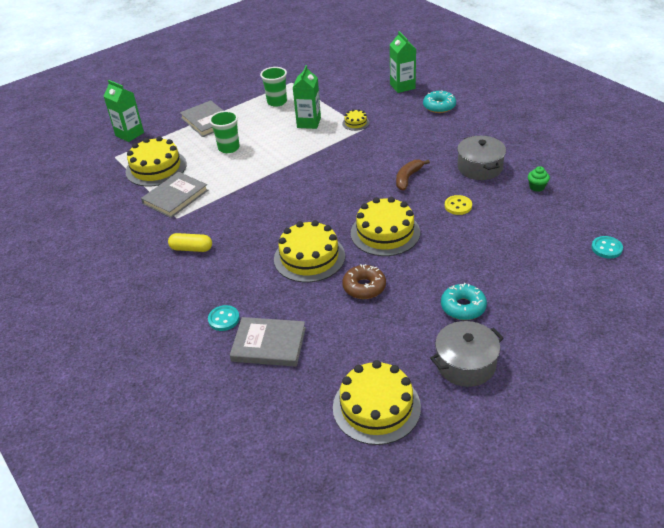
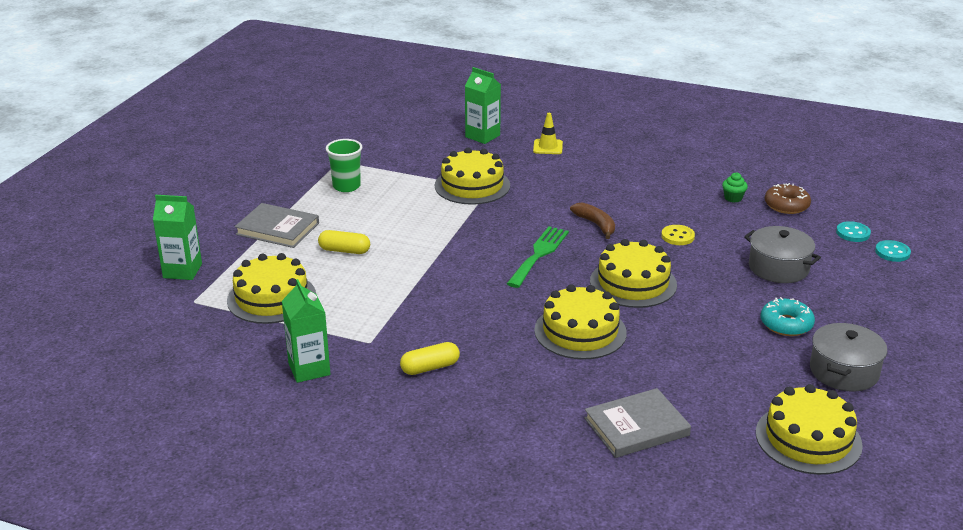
camera: 35 degrees left, 10 degrees down
(175, 197) = (339, 321): grey book -> none
(224, 319) = (557, 422): turquoise button -> turquoise button (892, 252)
(229, 148) = (344, 250): green cup -> yellow capsule
(309, 123) = (415, 199): green carton -> green carton (309, 369)
(344, 189) = (539, 254): none -> green fork
(355, 123) = (472, 185): yellow cake -> yellow cake, size x2.13
(364, 287) = (671, 339): brown donut -> brown donut (786, 205)
(408, 178) = (596, 225): brown banana -> brown banana turned 150 degrees clockwise
(439, 106) = (548, 147): turquoise donut -> yellow traffic cone
(479, 167) = (658, 195): grey pot -> grey pot (778, 268)

